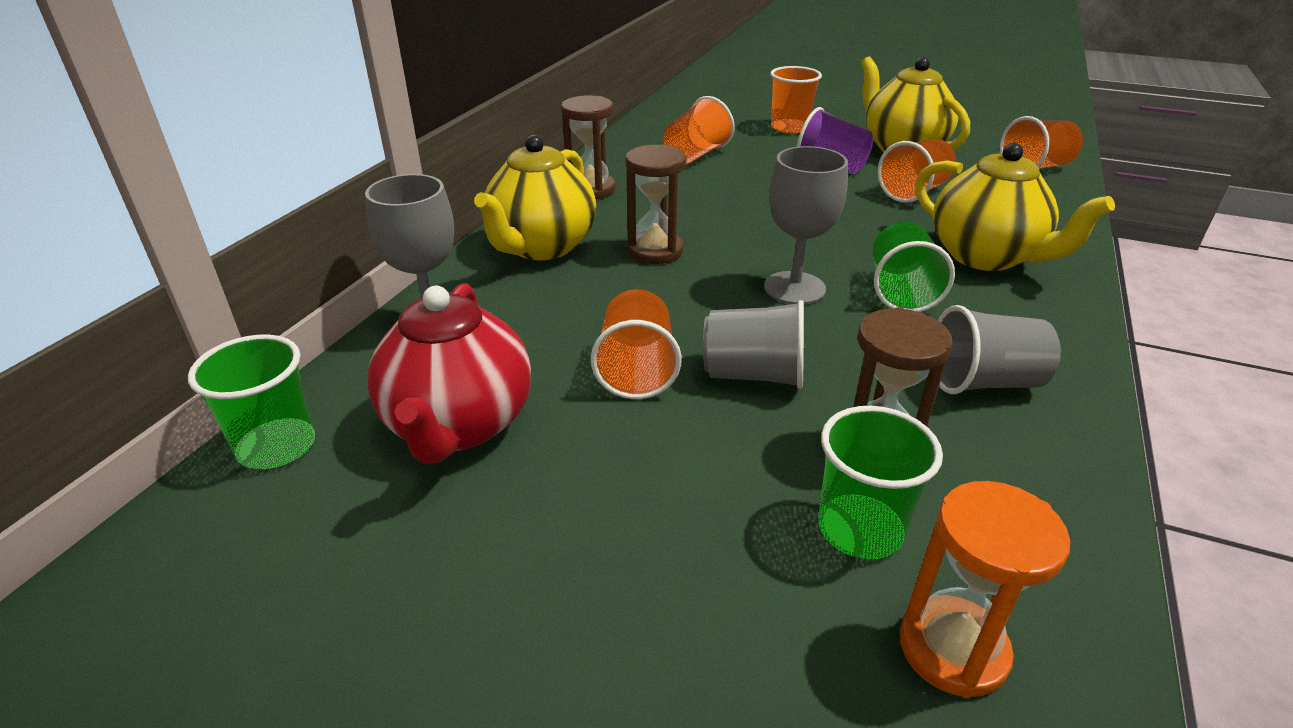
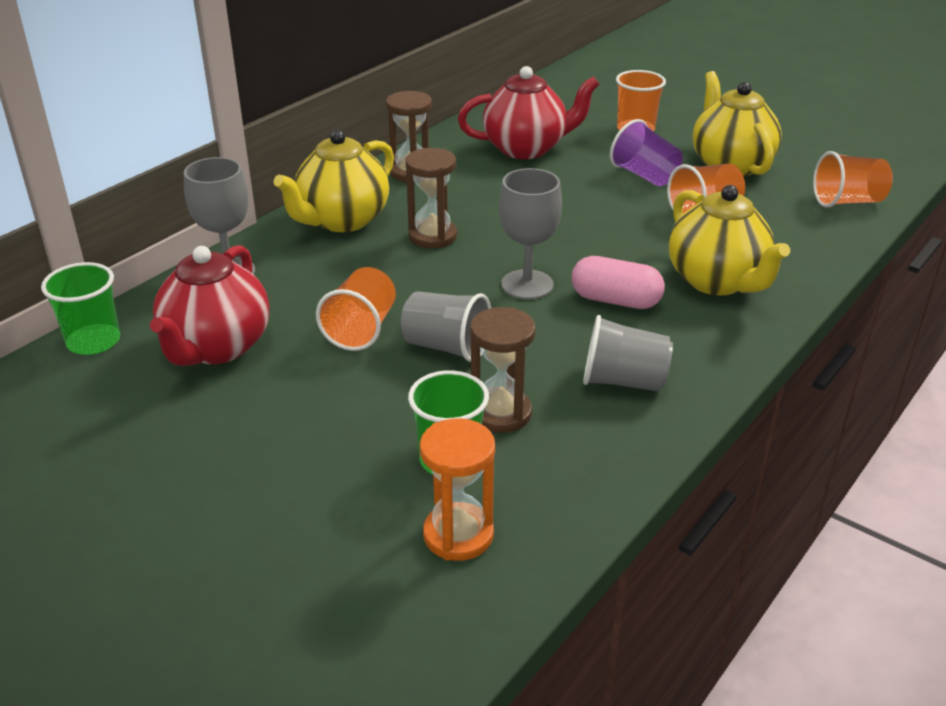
camera: 15 degrees right, 0 degrees up
(696, 155) = (526, 148): orange cup -> red teapot
(901, 291) = (615, 300): green cup -> pink capsule

